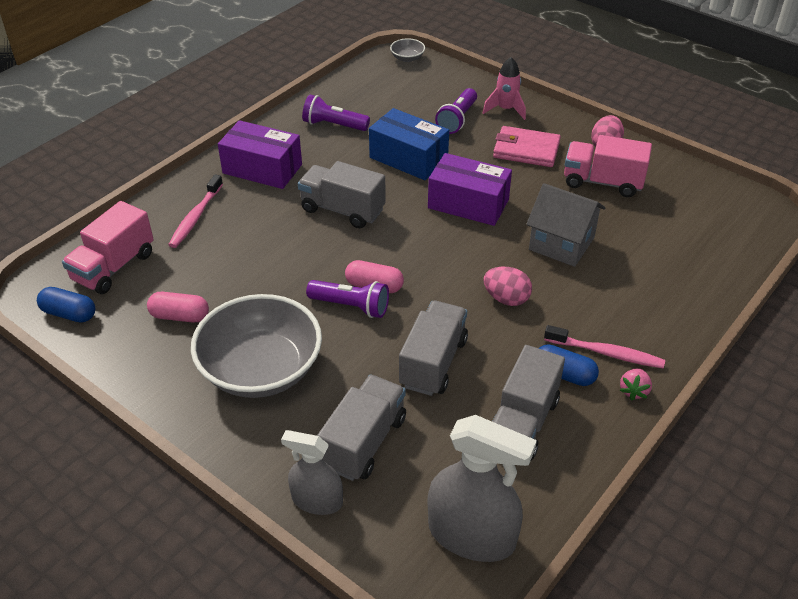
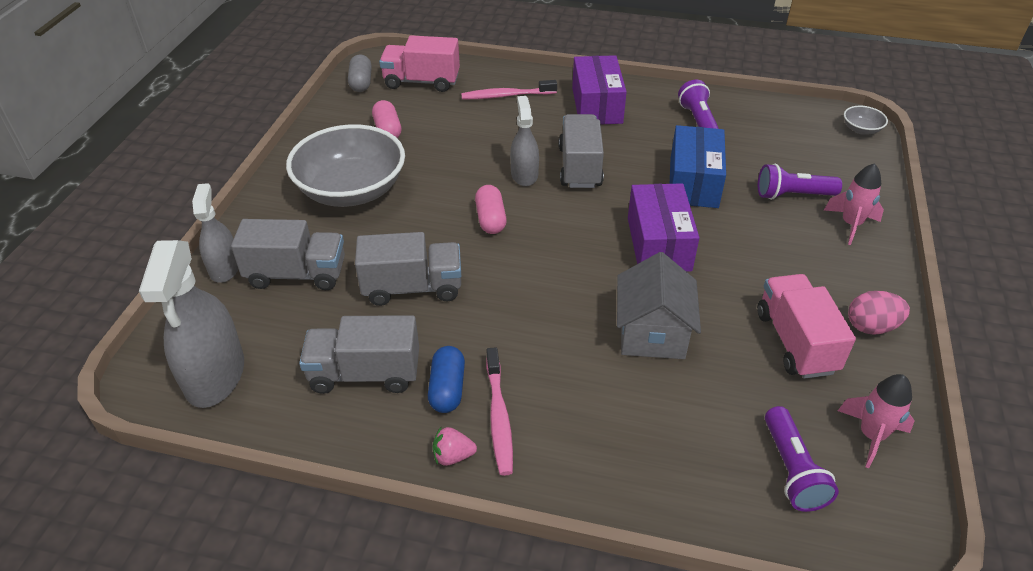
camera: 65 degrees right, 0 degrees up
(69, 314) = (361, 83): blue capsule -> grey capsule
(327, 245) = (524, 175): none -> grey spray bottle
(351, 306) = (455, 214): purple flashlight -> purple flashlight (791, 470)
(506, 299) = (532, 313): pink egg -> none
(526, 150) = (792, 261): pink wallet -> none
(693, 187) = (871, 435): none -> pink rocket

